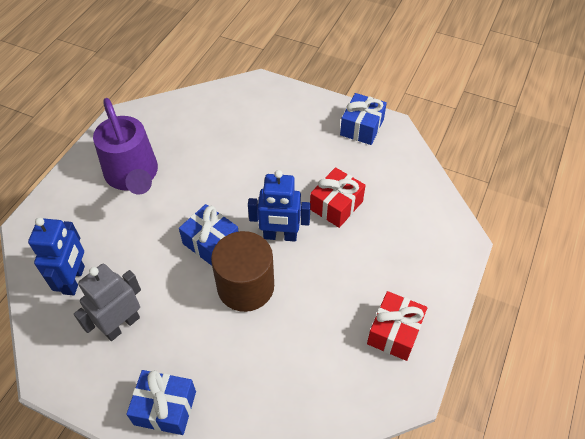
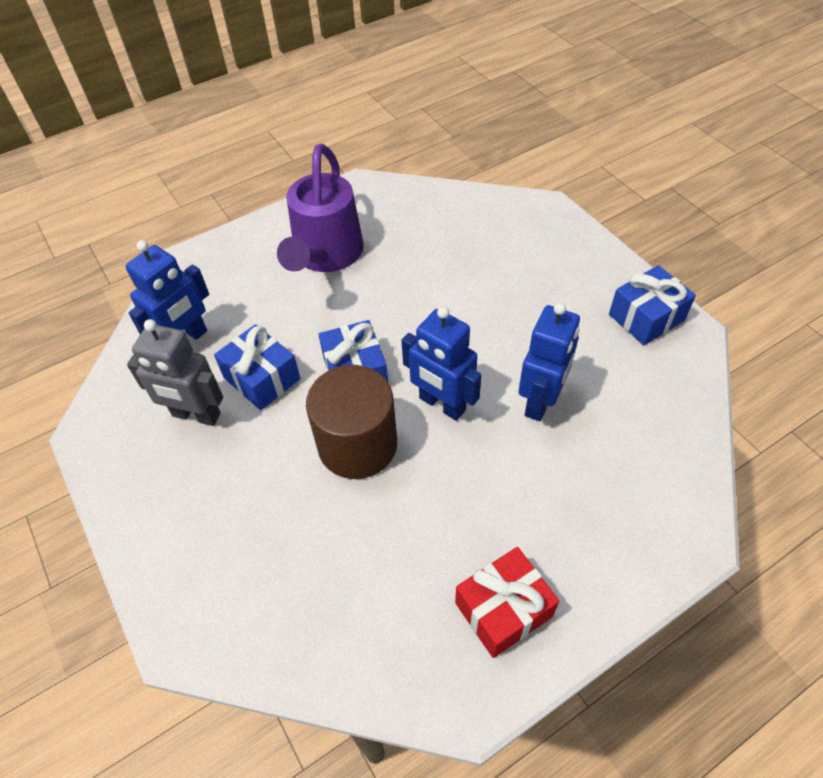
camera: 35 degrees right, 0 degrees up
(121, 325) = (196, 415): grey robot -> grey robot turned 150 degrees counterclockwise
(165, 408) = (171, 535): blue gift -> blue gift (262, 378)
(336, 205) = (540, 401): red gift -> blue robot

